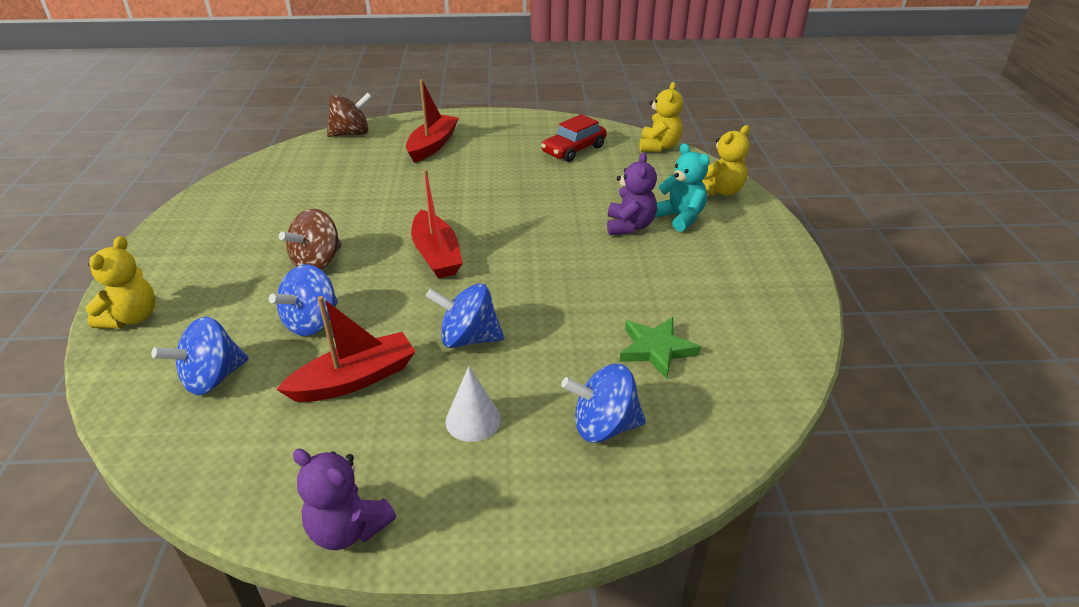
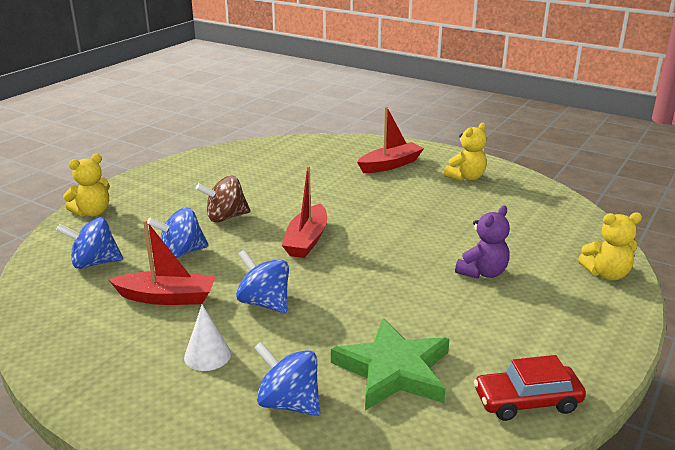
camera: 35 degrees right, 10 degrees down
(348, 528) = (67, 381): purple teddy bear -> none
(351, 134) = (341, 141): brown spinning top -> none
(574, 150) = (503, 200): red car -> red car (527, 401)
(656, 349) = (394, 370): green star -> green star, size x1.59
(659, 146) = (588, 220): yellow teddy bear -> yellow teddy bear (466, 177)
(680, 217) = (538, 282): turquoise teddy bear -> none

